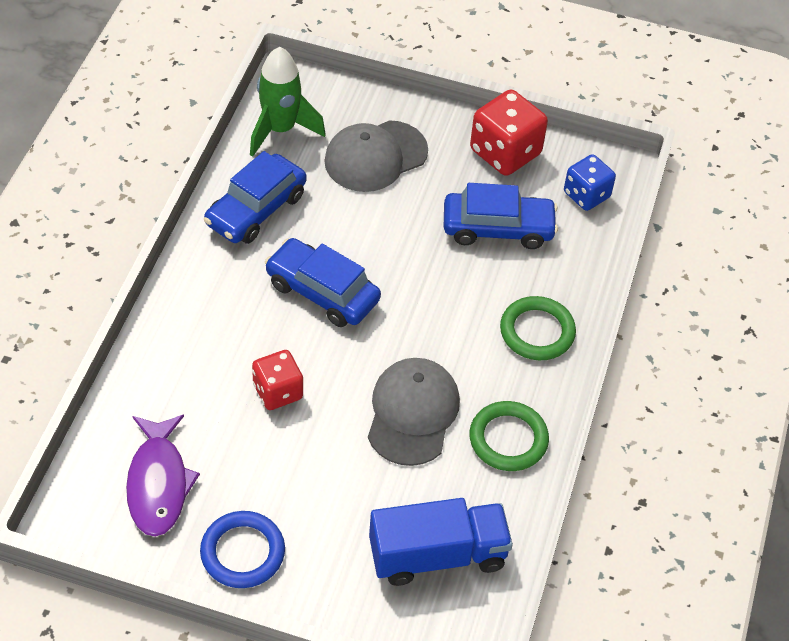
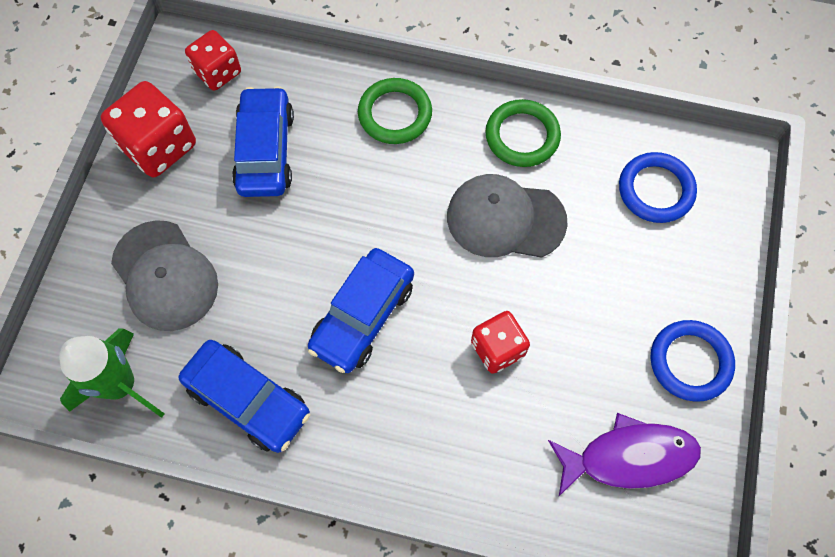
camera: 90 degrees left, 15 degrees up
(437, 555) = (655, 190): blue truck -> blue ring
(586, 195) = (218, 72): blue dice -> red dice

